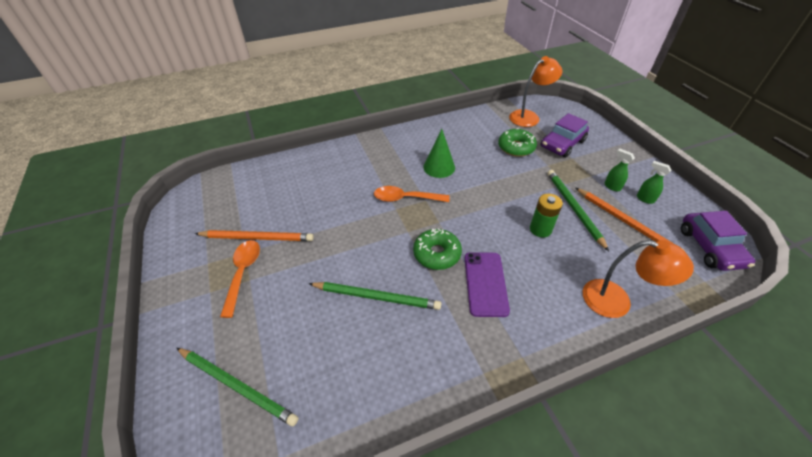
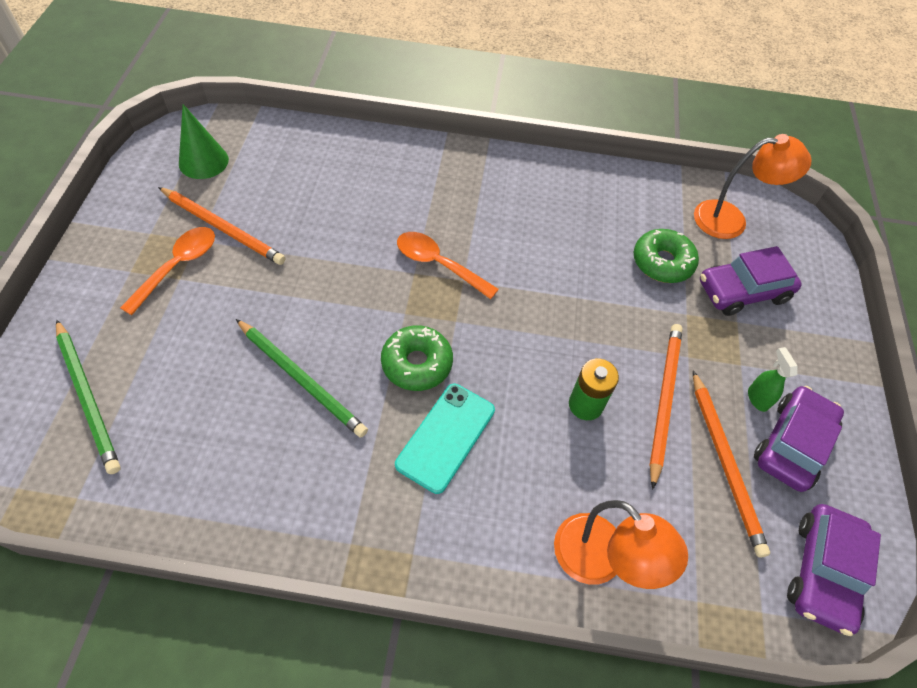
camera: 25 degrees right, 10 degrees up
(439, 167) = (521, 239): green cone -> green cone (203, 161)
(485, 283) = (446, 437): purple phone -> turquoise phone
(573, 208) = (664, 400): green pencil -> orange pencil
(644, 199) = (792, 444): green spray bottle -> purple car

